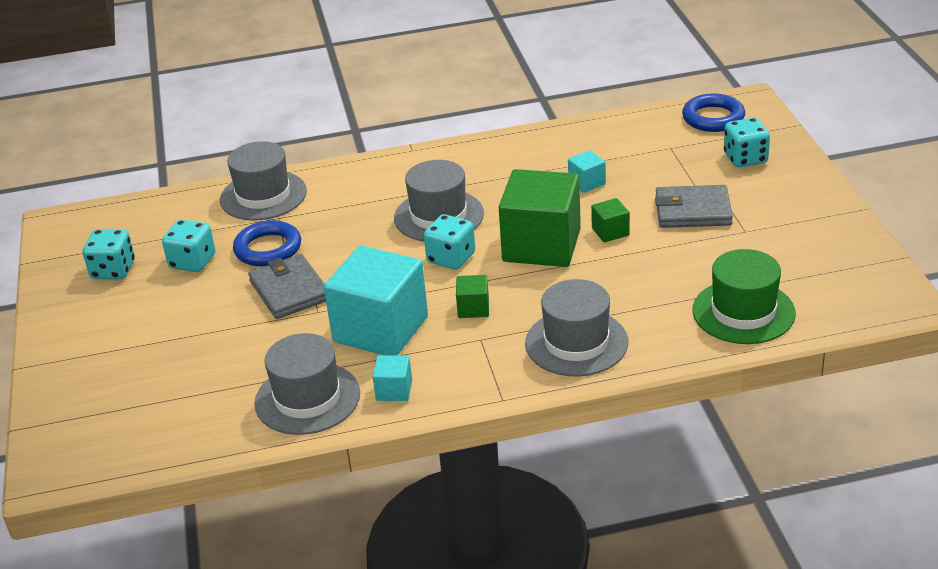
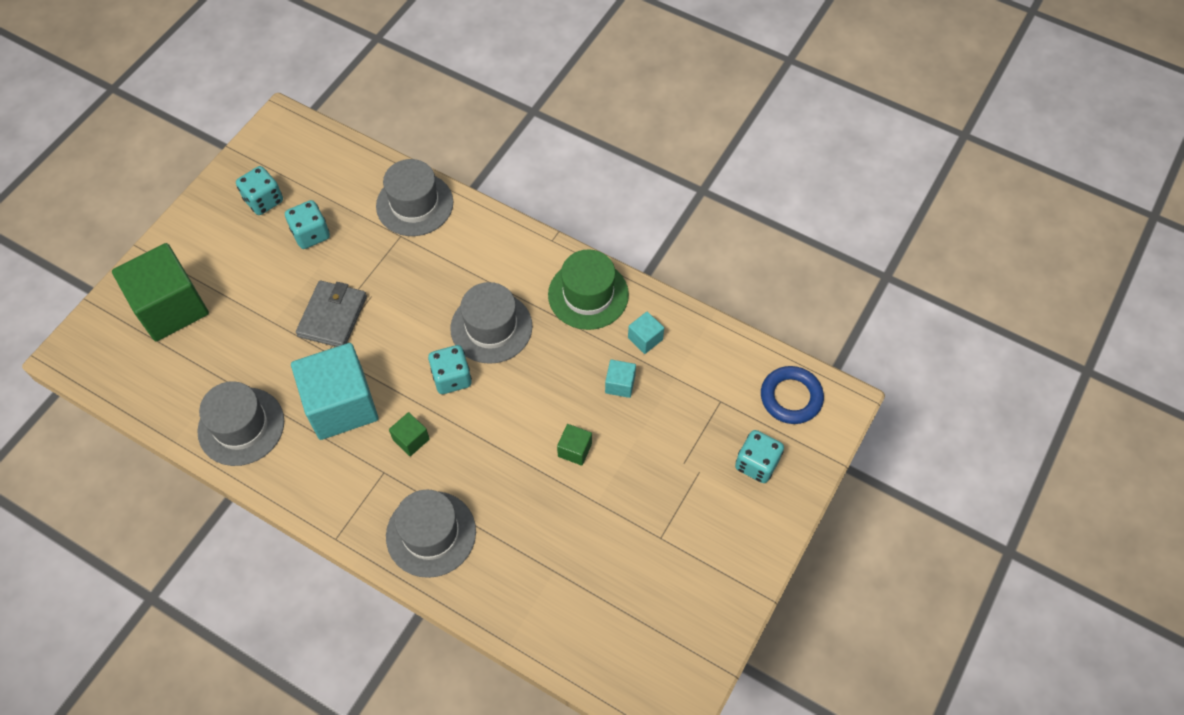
camera: 40 degrees right, 25 degrees up
(268, 249) = (362, 262): blue ring -> none
(394, 390) = (290, 468): turquoise cube -> turquoise cube (645, 339)
(541, 245) = (518, 420): green cube -> green cube (171, 307)
(693, 211) = (652, 483): grey wallet -> none
(743, 312) = (560, 613): green hat -> green hat (588, 295)

